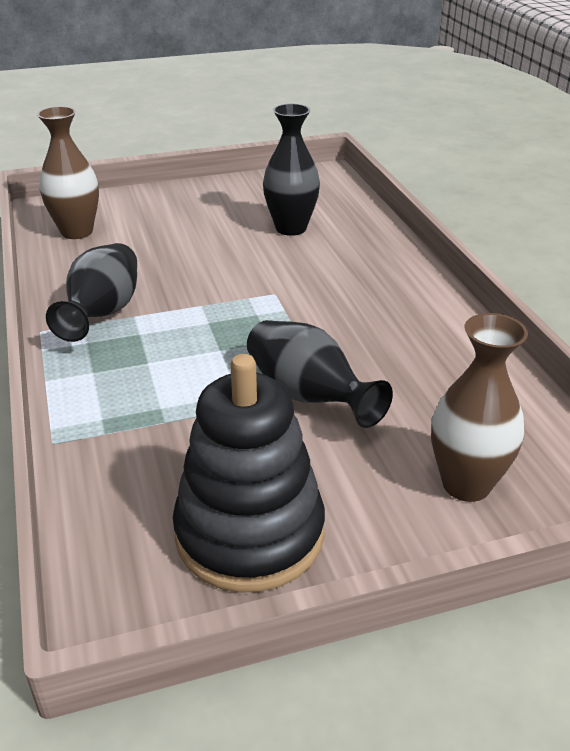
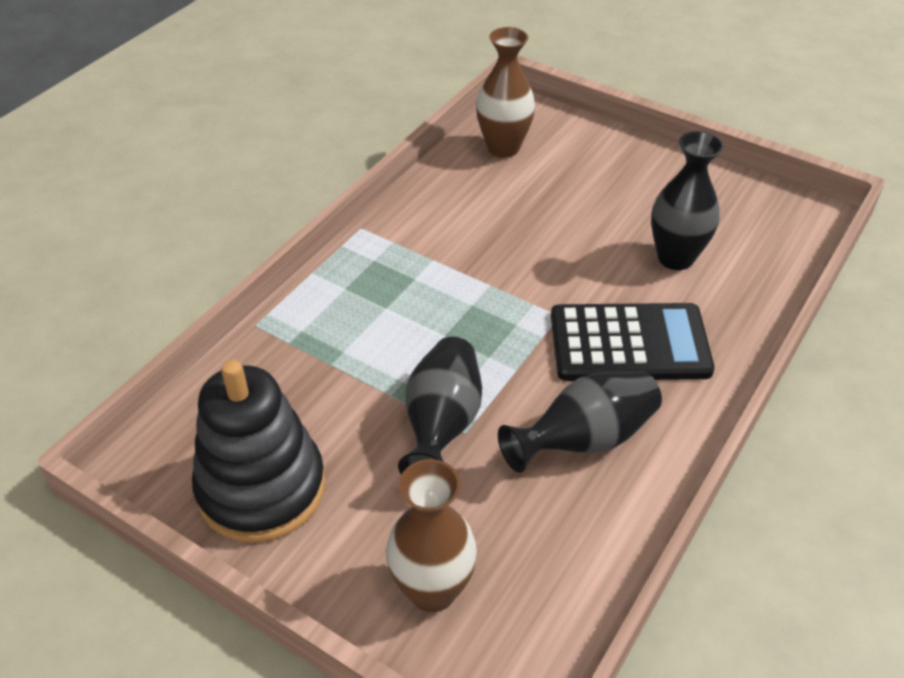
camera: 50 degrees right, 10 degrees up
(103, 313) = (416, 242): black vase -> black vase (584, 440)
(340, 281) = (629, 344): none -> black calculator

